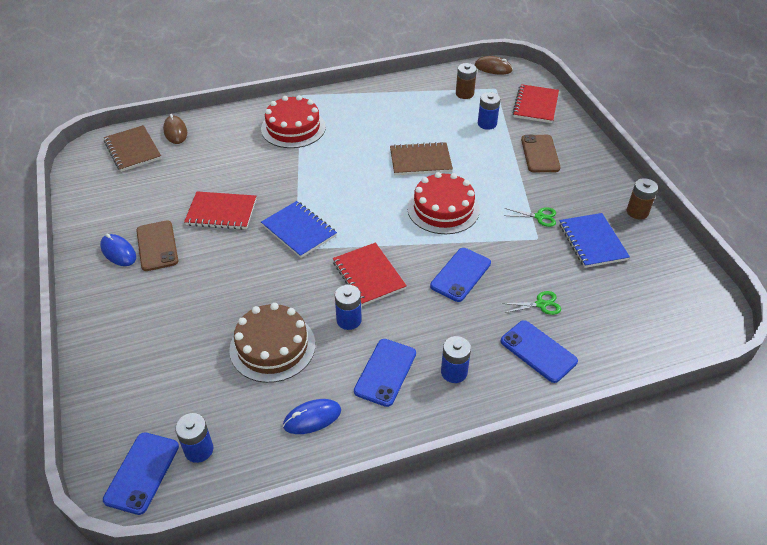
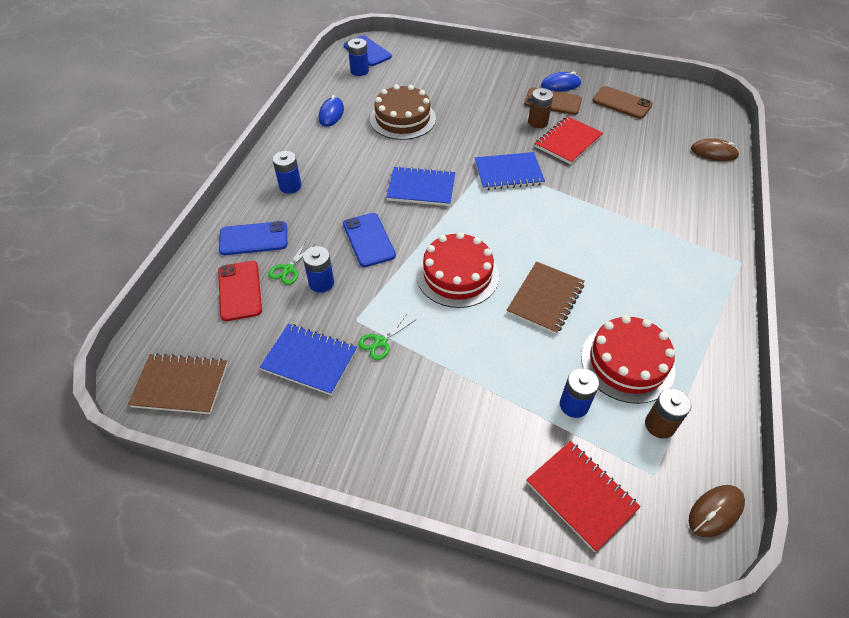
camera: 125 degrees right, 5 degrees up
(133, 150) = (697, 122): brown notebook -> brown notebook (180, 385)
(293, 128) = (673, 229): red cake -> red cake (627, 362)
(349, 320) = (388, 159): blue battery -> blue battery (321, 283)
(368, 275) = (421, 188): red notebook -> blue notebook
(385, 372) = (327, 156): blue phone -> none
(540, 154) = (475, 419): brown phone -> brown phone (621, 103)
(591, 320) = (240, 290): none -> red phone
(637, 212) = (305, 439): brown battery -> brown battery (538, 122)

